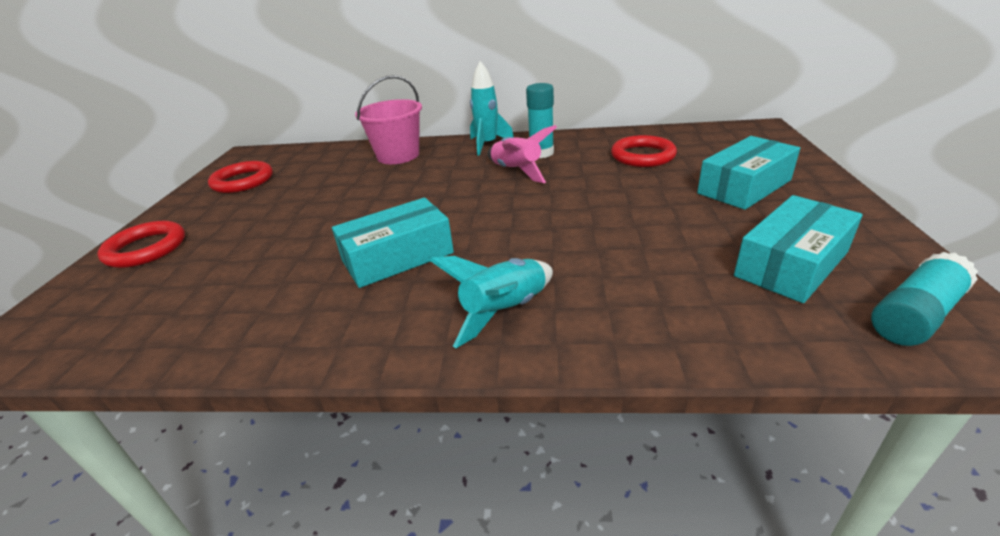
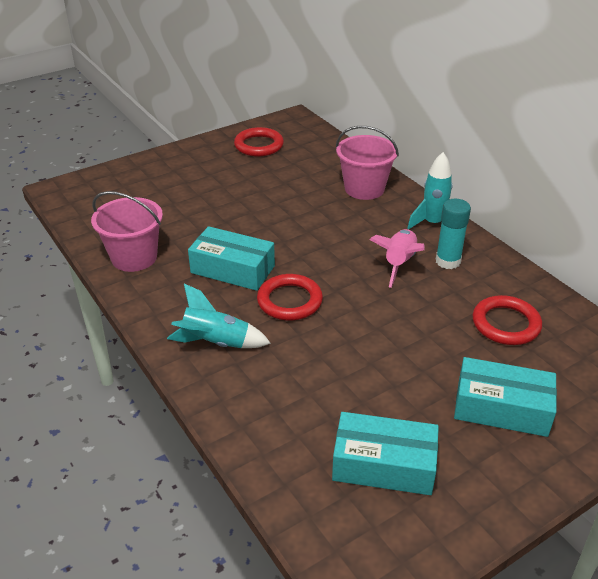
camera: 50 degrees right, 5 degrees up
(146, 248) = (159, 168): red ring -> red ring (289, 301)
(259, 325) = (134, 257): none -> pink bucket
(915, 315) = (364, 544): turquoise glue stick -> none

